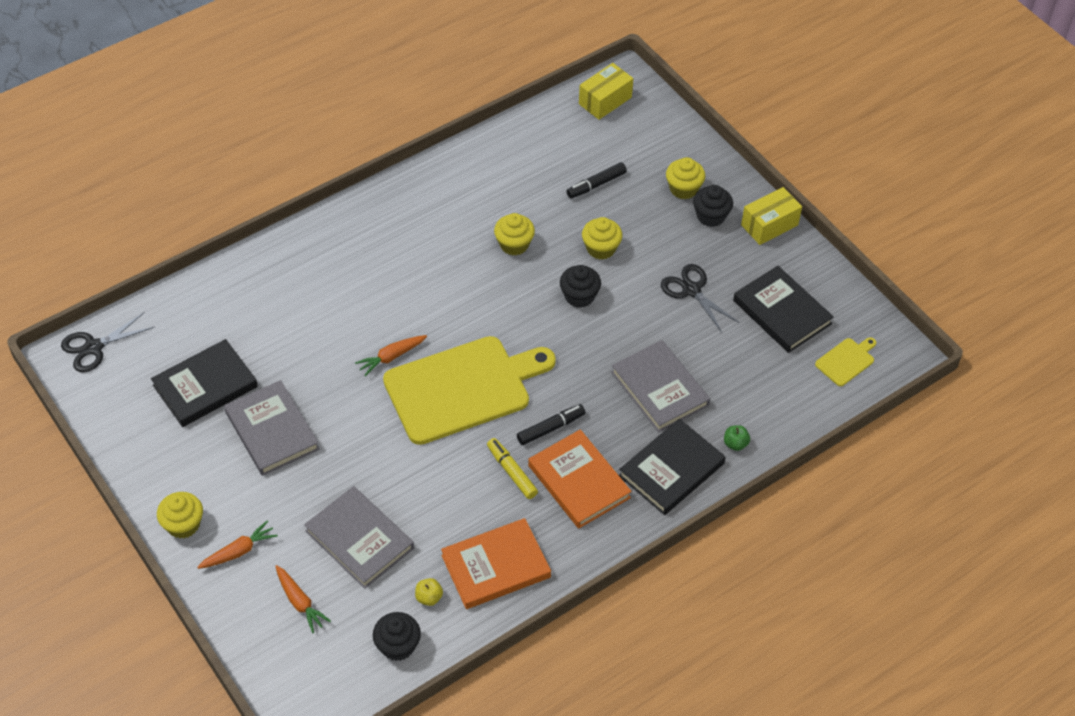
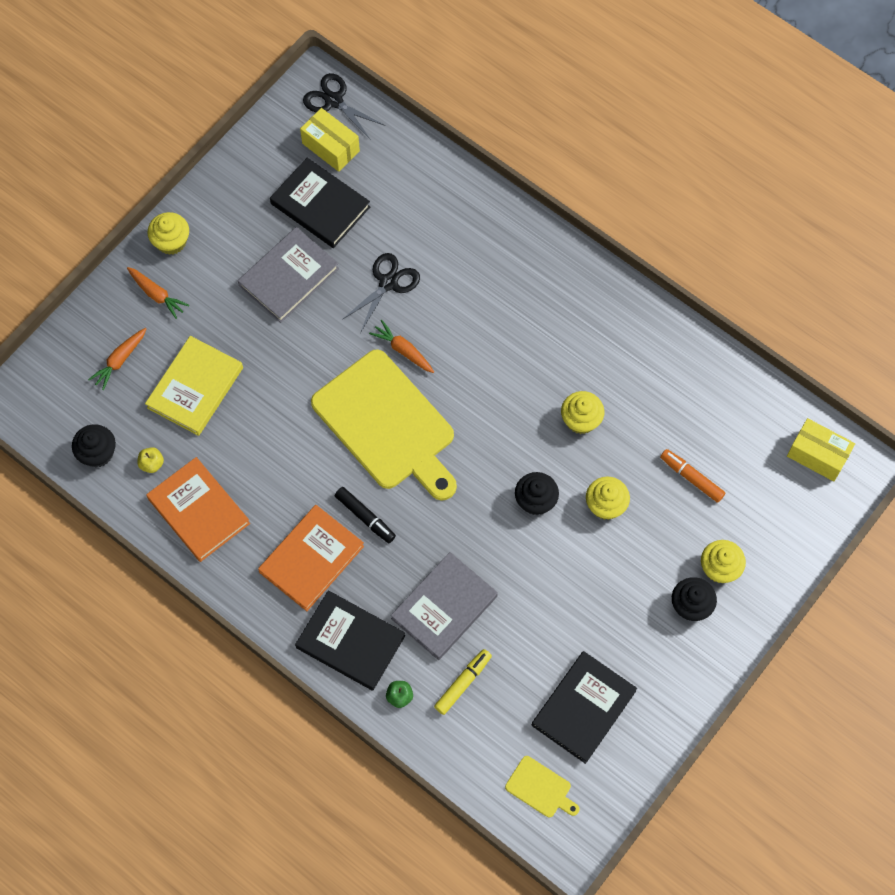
camera: 75 degrees right, 15 degrees up
(359, 539) = (195, 388): grey book -> yellow book
(511, 472) = (305, 496): yellow marker -> yellow marker (463, 683)
(596, 185) = (691, 478): black marker -> orange marker
(691, 290) = (581, 609): black scissors -> black scissors (388, 283)
(769, 225) = (701, 670): yellow box -> yellow box (331, 147)

